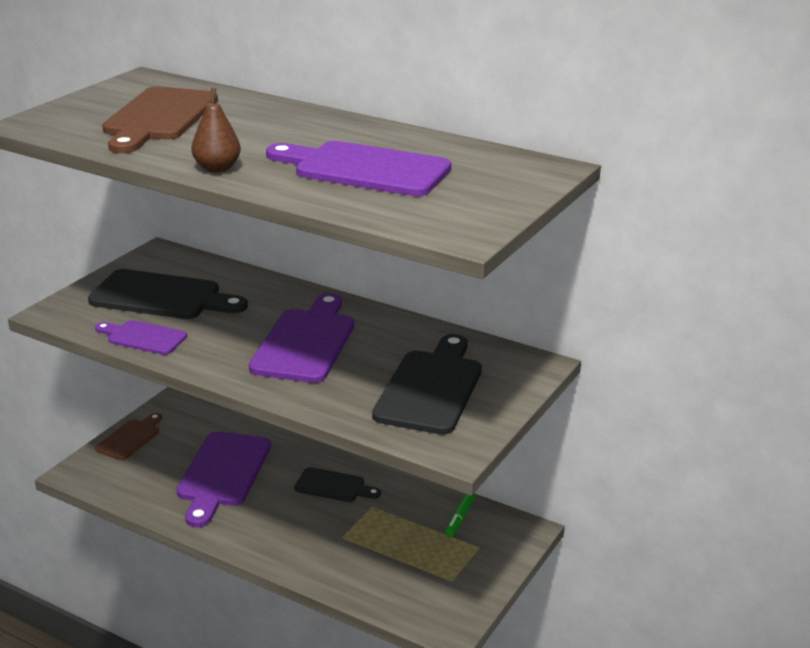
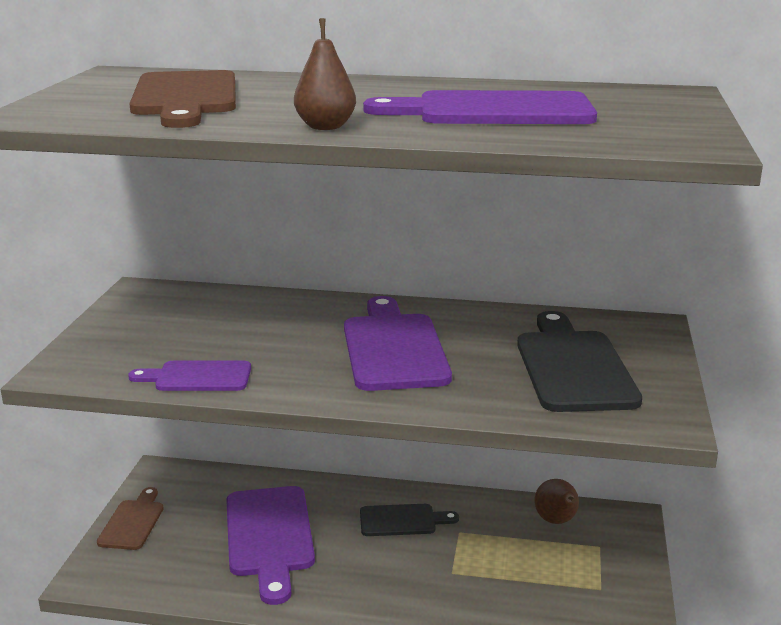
camera: 20 degrees left, 5 degrees down
(162, 297) = (183, 332): black cutting board -> none
(460, 518) = (556, 521): green marker -> brown pear

